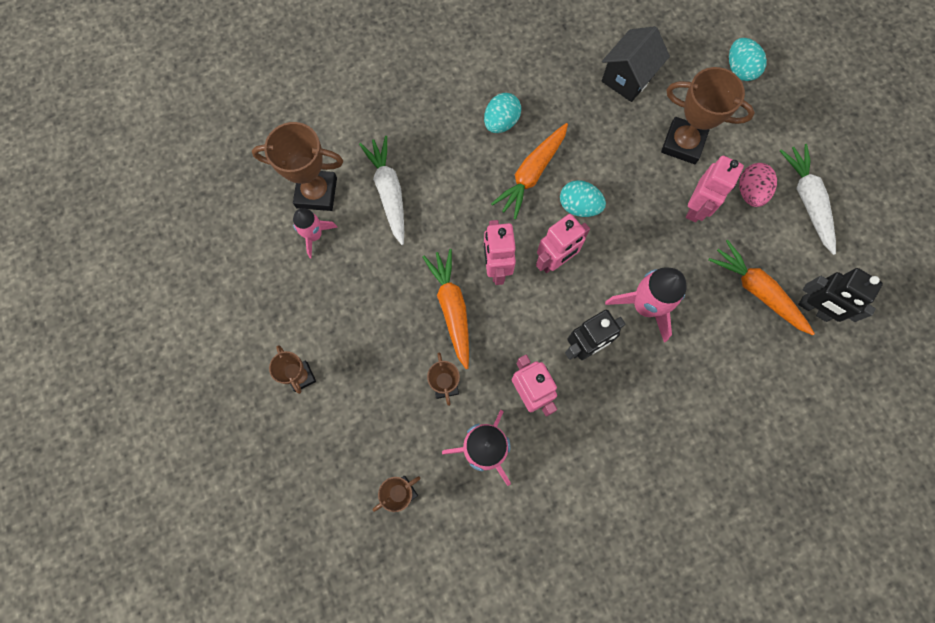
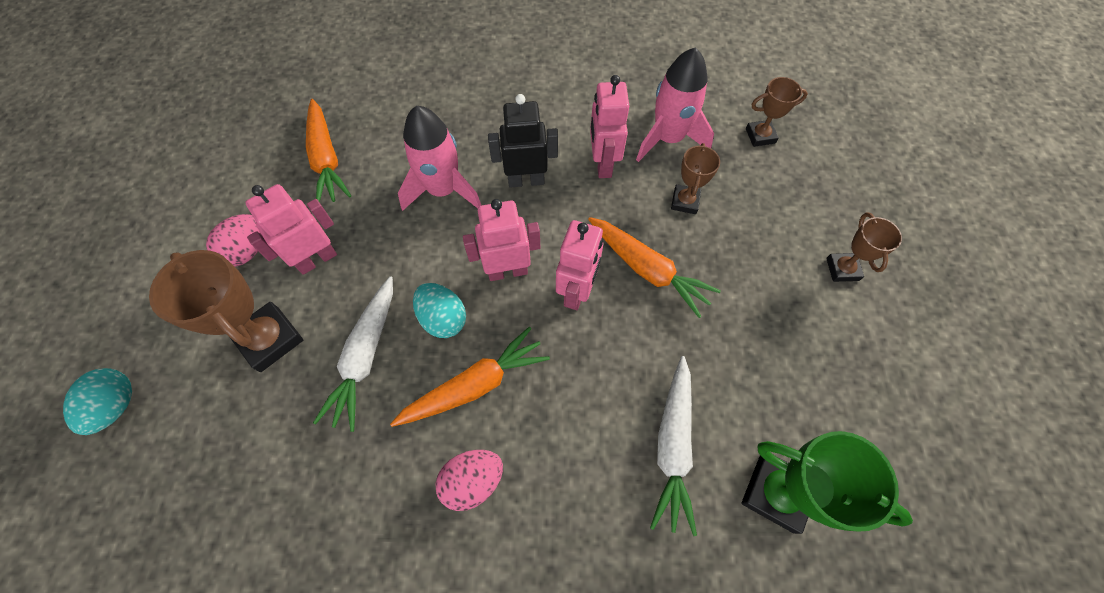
camera: 155 degrees left, 10 degrees down
(314, 235) = (793, 429): pink rocket -> none
(316, 193) = (776, 492): brown trophy -> green trophy
(452, 308) = (648, 269): orange carrot -> orange carrot turned 60 degrees counterclockwise
(501, 122) = (473, 481): turquoise egg -> pink egg
(627, 78) = (262, 466): black house -> none
(807, 200) = (201, 217): white carrot -> white carrot (365, 356)
(814, 309) = (290, 125): black robot -> none

